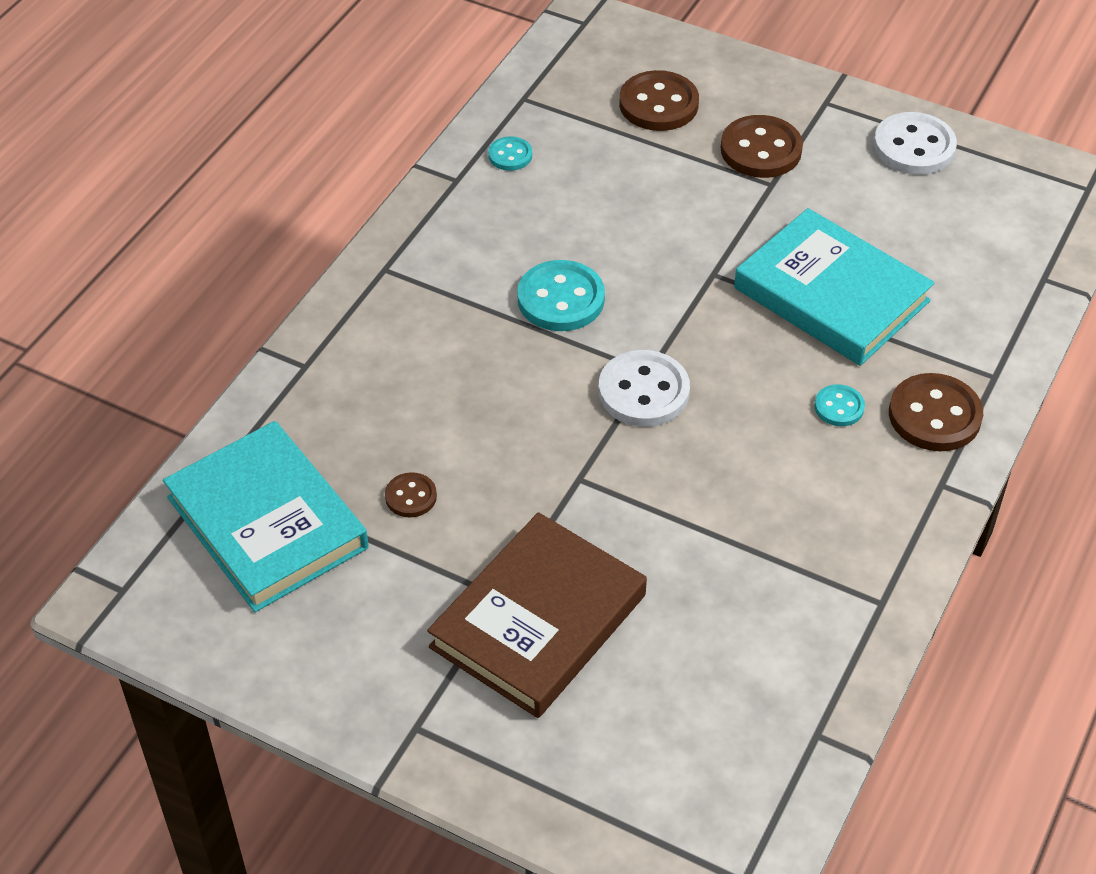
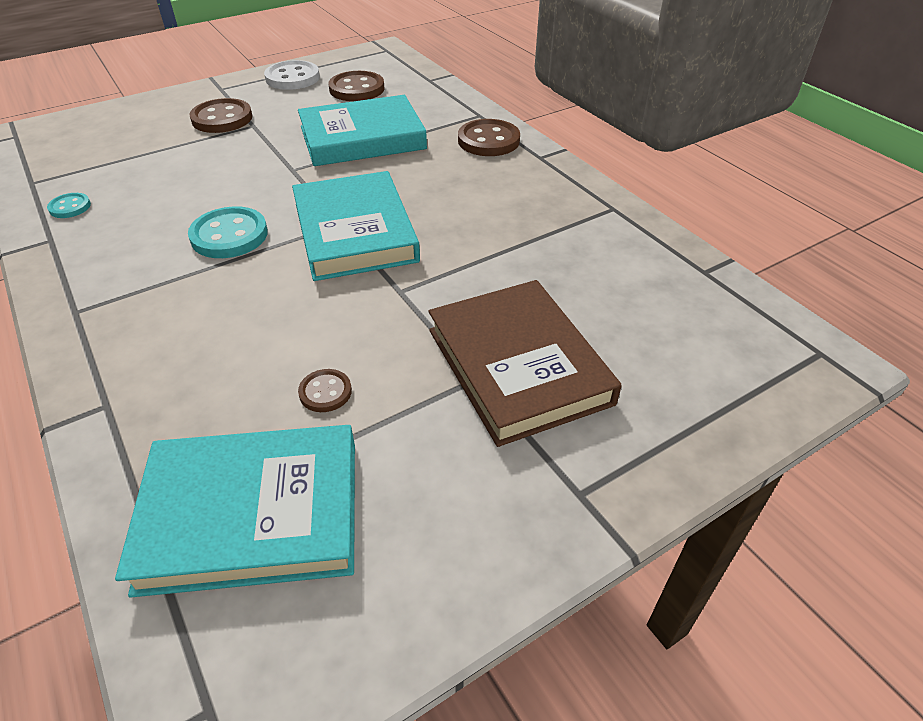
camera: 60 degrees left, 5 degrees down
(643, 391) = (355, 232): white button -> turquoise book
(658, 104) = (129, 136): brown button -> brown button (357, 89)
(839, 407) = (450, 167): turquoise button -> none

